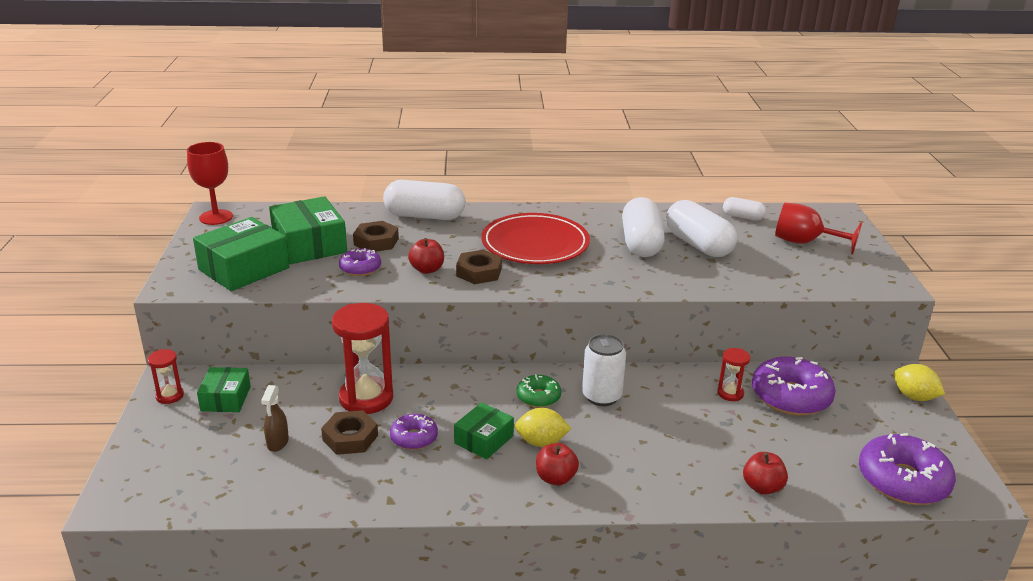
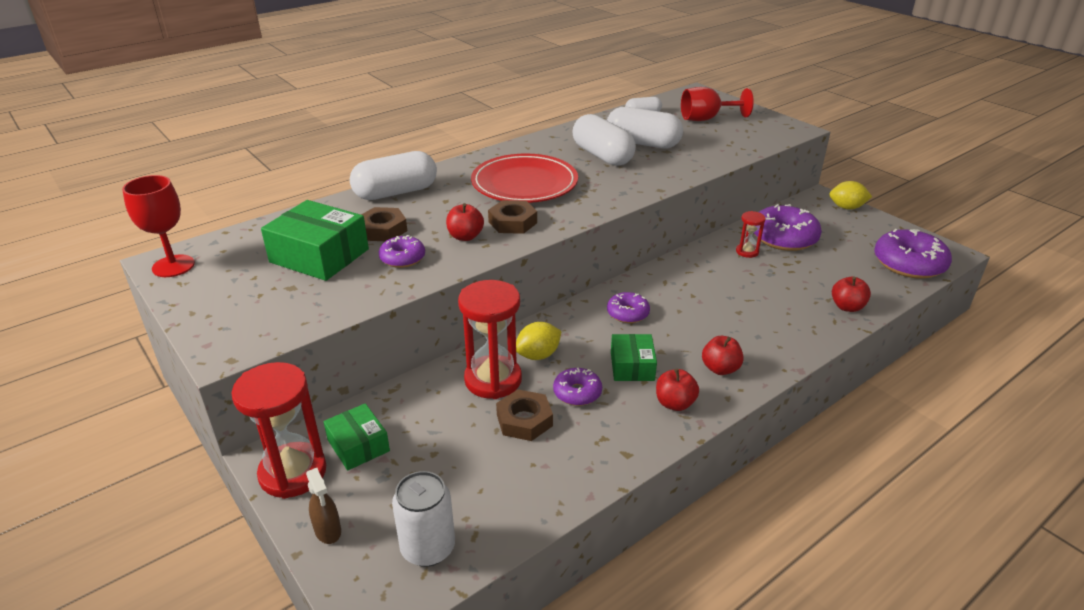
camera: 35 degrees left, 5 degrees up
(169, 396) = (293, 473): red hourglass -> red hourglass, size x2.02
(244, 269) = (282, 303): green box -> none
(277, 443) = (465, 459): brown spray bottle -> brown spray bottle (328, 531)
(478, 485) = (675, 403): none -> red apple
(538, 397) = (627, 313): green donut -> purple donut
(541, 442) = (675, 347): yellow lemon -> yellow lemon (538, 355)
(601, 396) = (670, 292): white can -> white can (428, 548)

